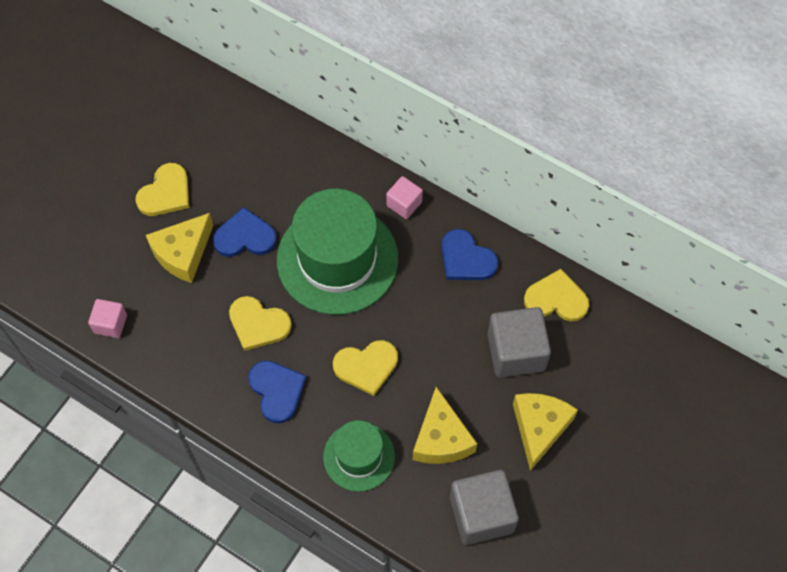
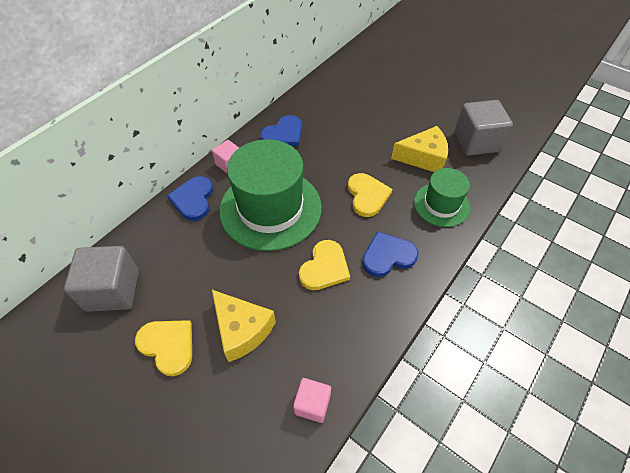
camera: 85 degrees left, 10 degrees down
(245, 236) = (235, 275): blue heart -> blue heart (193, 199)
(516, 352) = (358, 116): grey cube -> grey cube (113, 290)
(539, 428) = (413, 110): yellow cheese -> none
(556, 299) = (321, 94): yellow heart -> none

